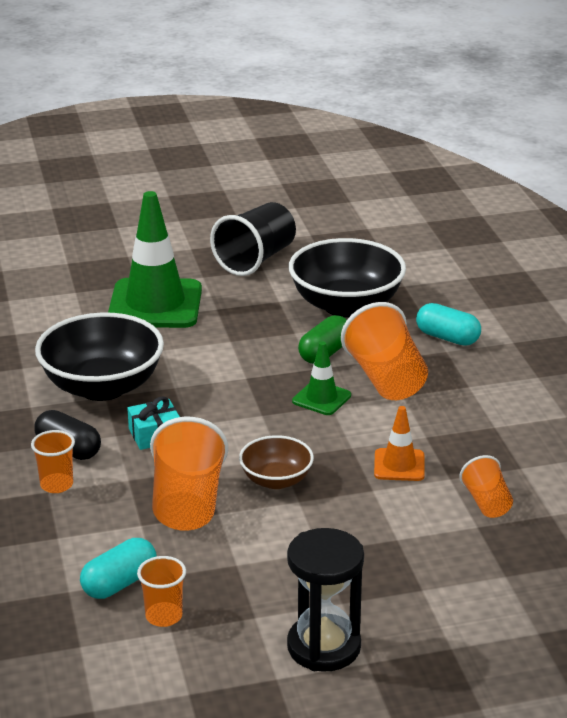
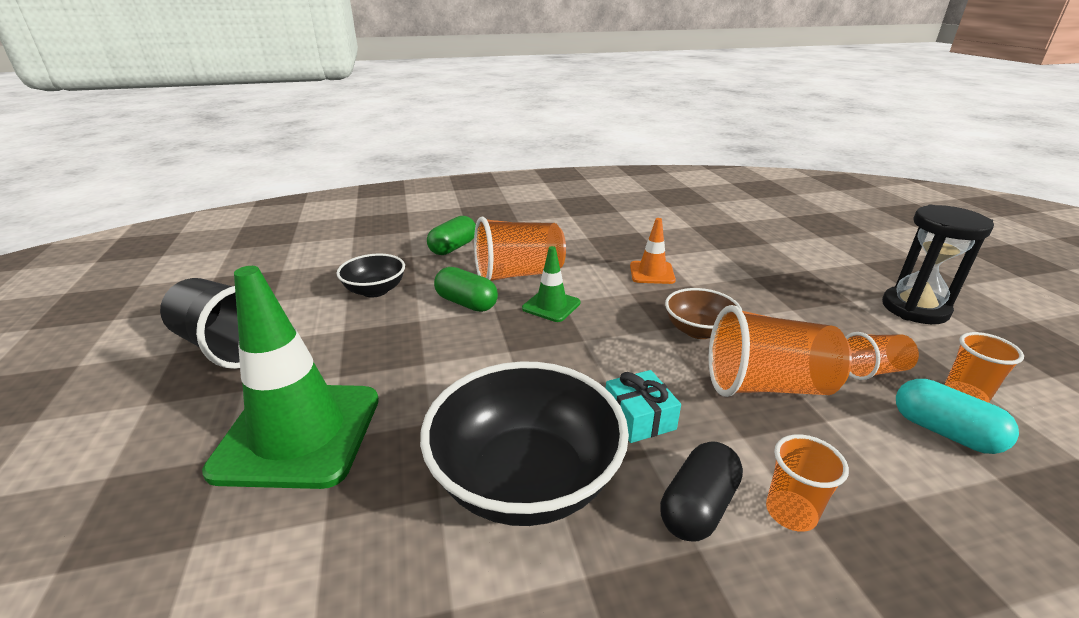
camera: 90 degrees left, 0 degrees up
(346, 305) = (375, 290): black bowl -> black bowl, size x0.54
(447, 338) = (453, 248): turquoise capsule -> green capsule
(486, 503) = (688, 244): orange cup -> orange cup (872, 370)

